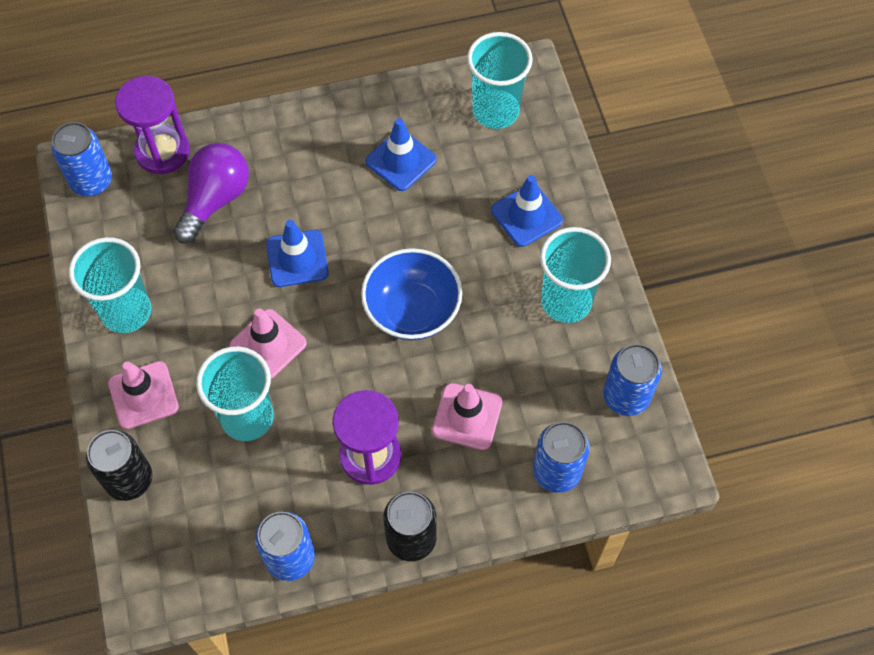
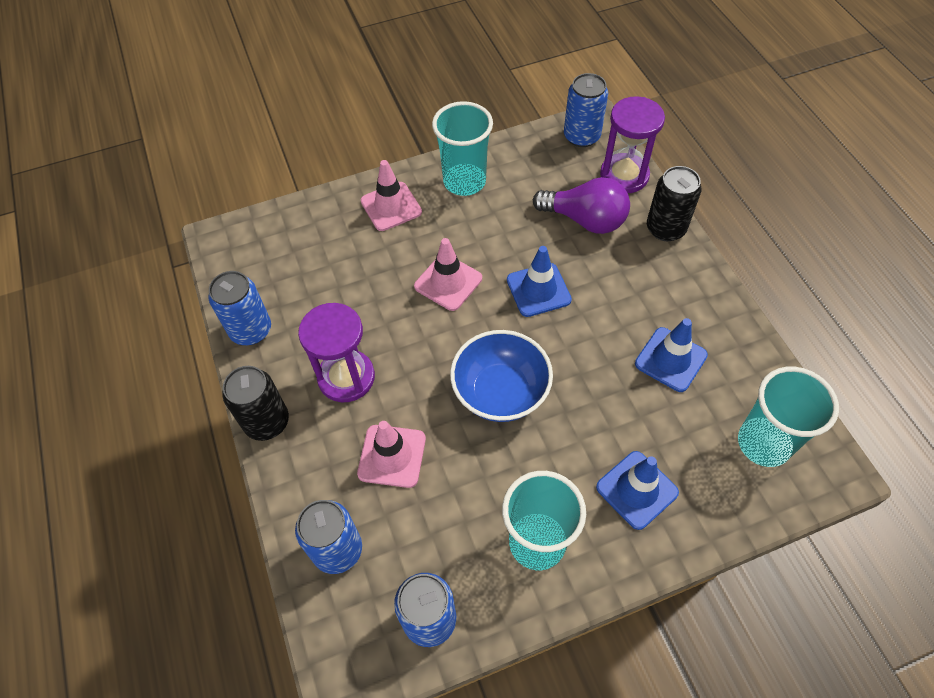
camera: 85 degrees right, 5 degrees down
(129, 479) = (318, 211): black can -> black can (665, 228)
(247, 417) = (377, 279): turquoise cup -> none

